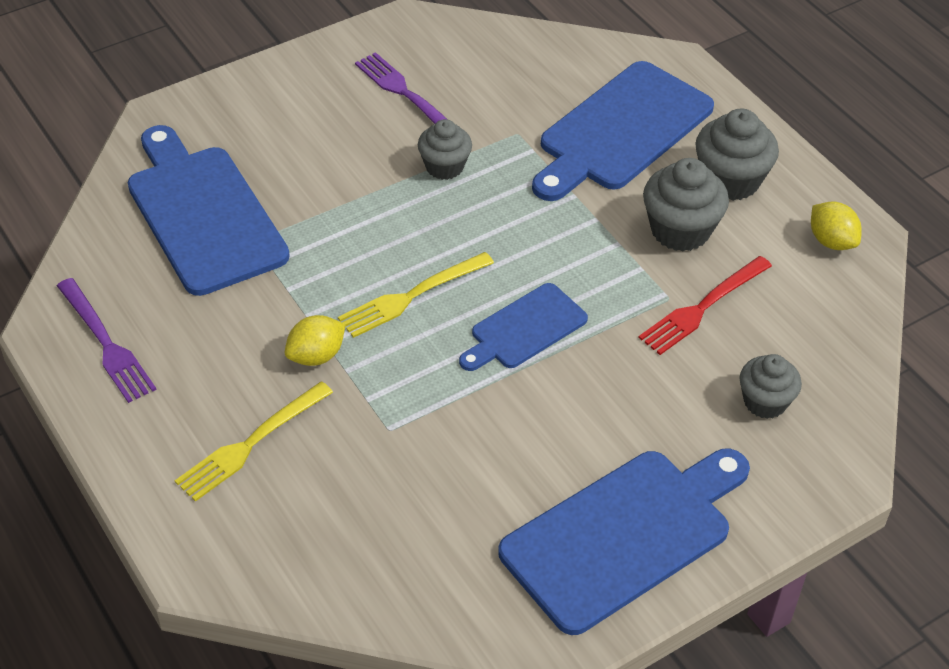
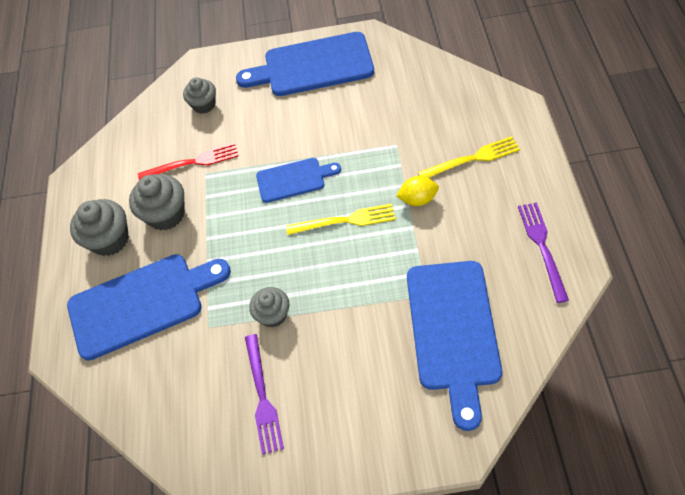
camera: 145 degrees left, 10 degrees up
(831, 241) = (93, 180): yellow lemon -> none

